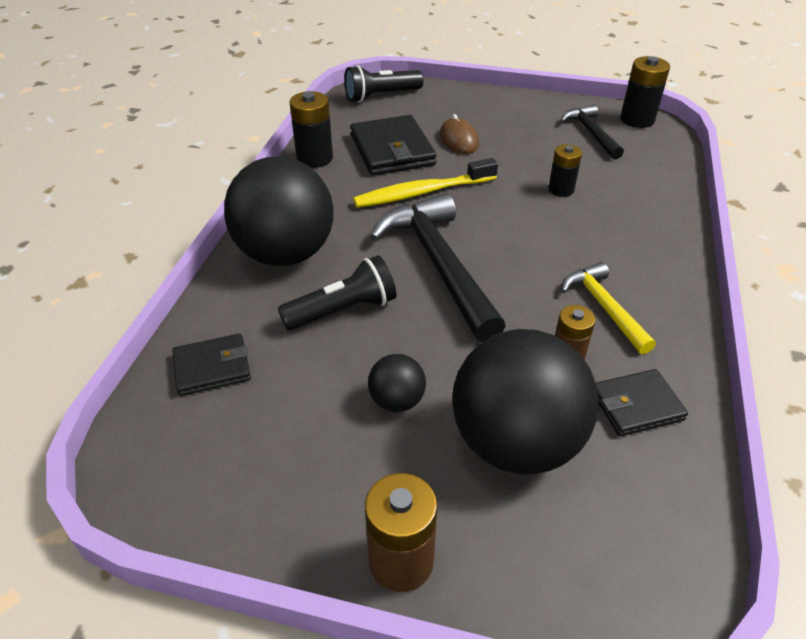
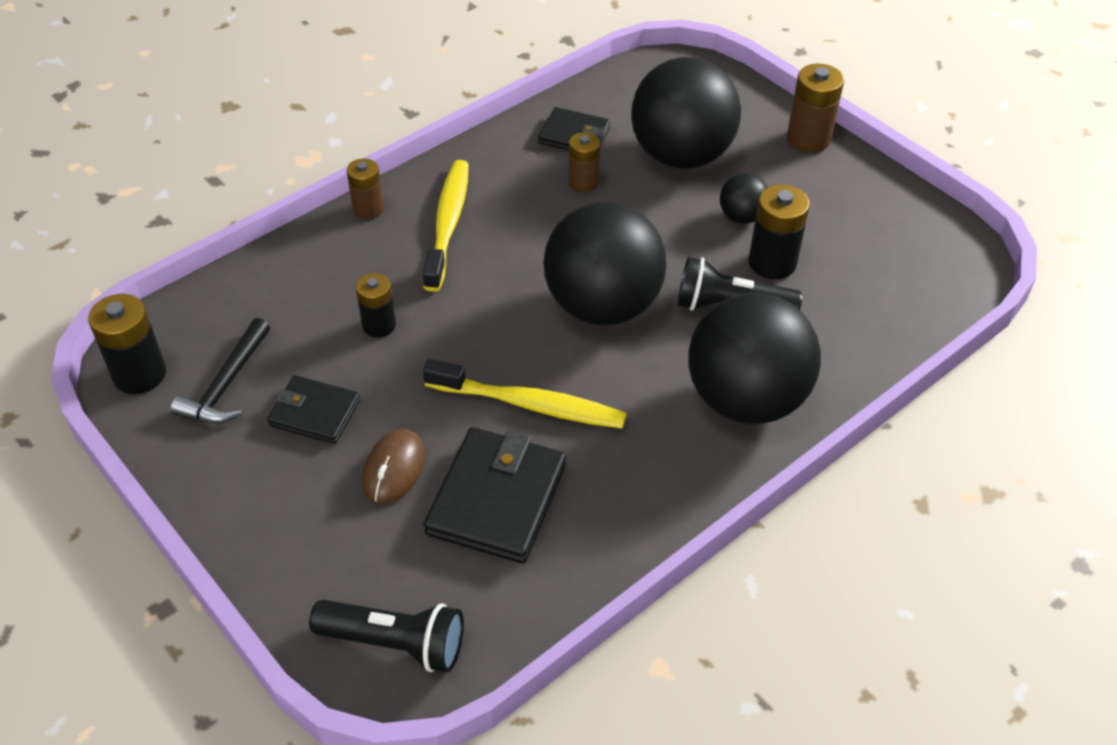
camera: 145 degrees left, 5 degrees up
(212, 367) = (878, 312): black wallet -> black wallet (315, 413)
(314, 158) = (610, 543): black battery -> black battery (772, 263)
(439, 265) = (602, 306): black hammer -> black ball
(604, 307) = (506, 199): yellow hammer -> none
(615, 267) = (448, 223): none -> yellow toothbrush
(680, 248) = (368, 209): none -> brown battery

